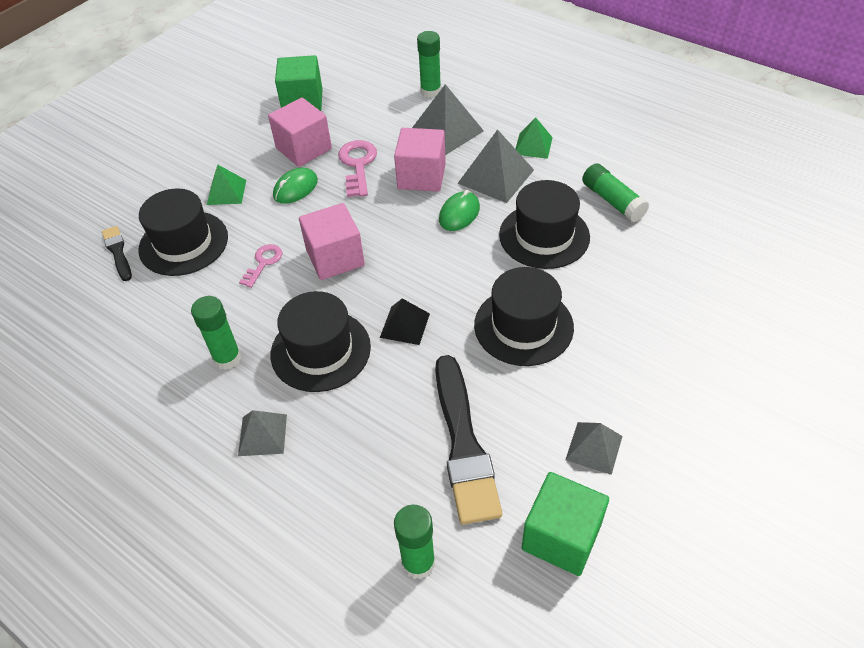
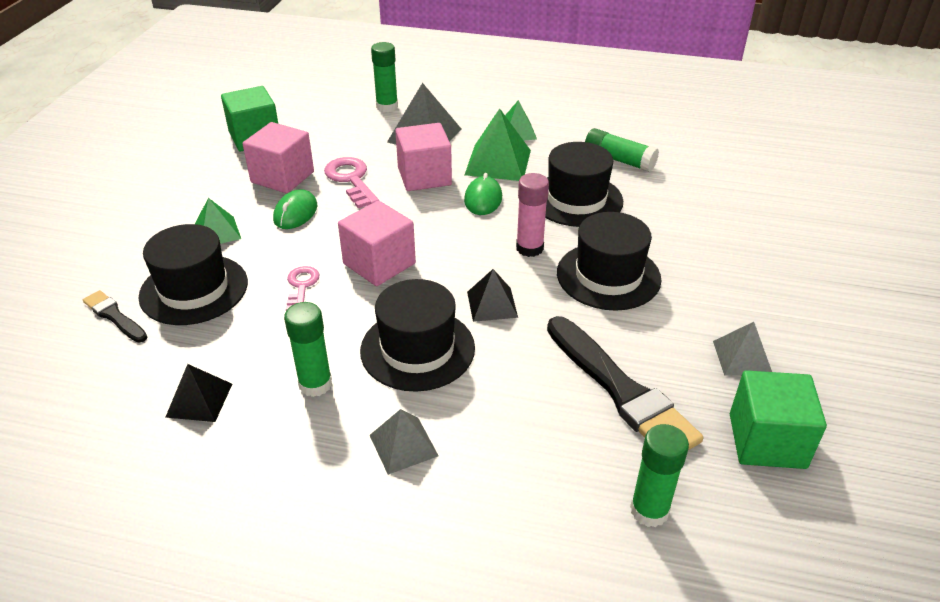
camera: 25 degrees left, 10 degrees down
(140, 345) = (199, 400): none -> black pyramid
(470, 277) = (529, 248): none -> pink glue stick
(496, 176) = (498, 162): grey pyramid -> green pyramid

